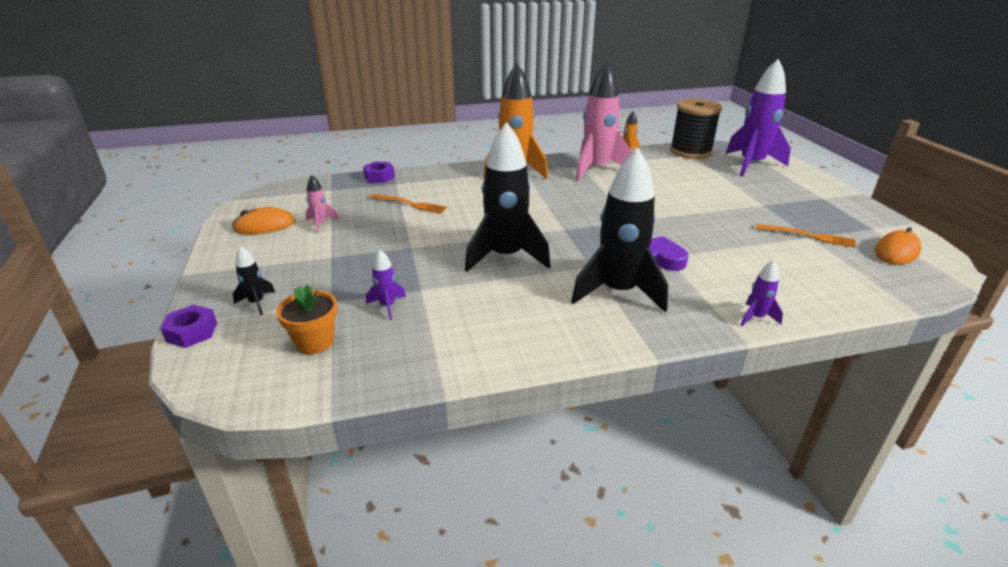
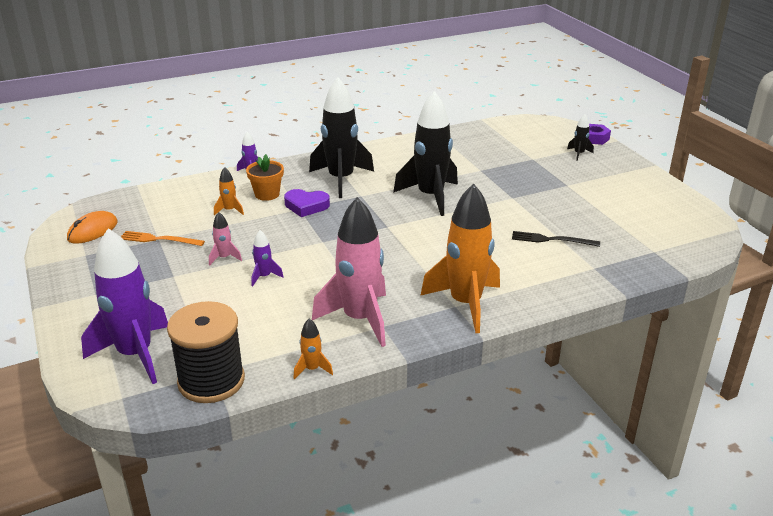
camera: 170 degrees right, 0 degrees up
(264, 226) = (657, 204): orange mouse -> none
(315, 342) = (519, 140): orange flower pot -> orange flower pot (267, 194)
(321, 223) = (611, 211): pink rocket -> pink rocket (224, 258)
(379, 177) = (623, 276): purple nut -> none
(387, 306) = (494, 159): purple rocket -> purple rocket (264, 277)
(410, 204) = (551, 240): orange fork -> black fork
(751, 261) = (229, 210): none -> orange rocket

